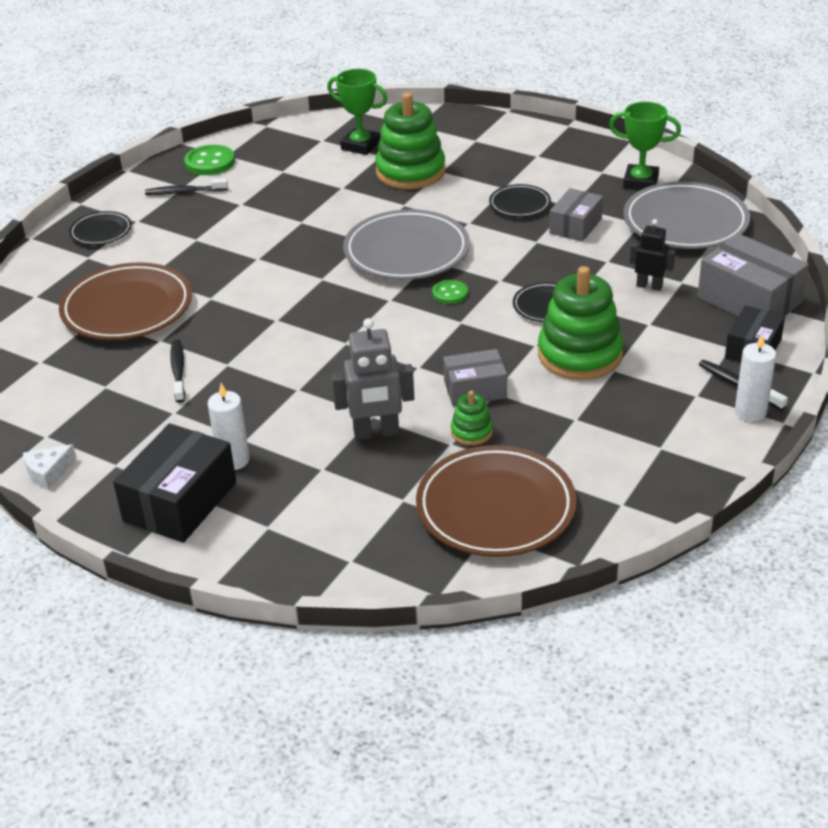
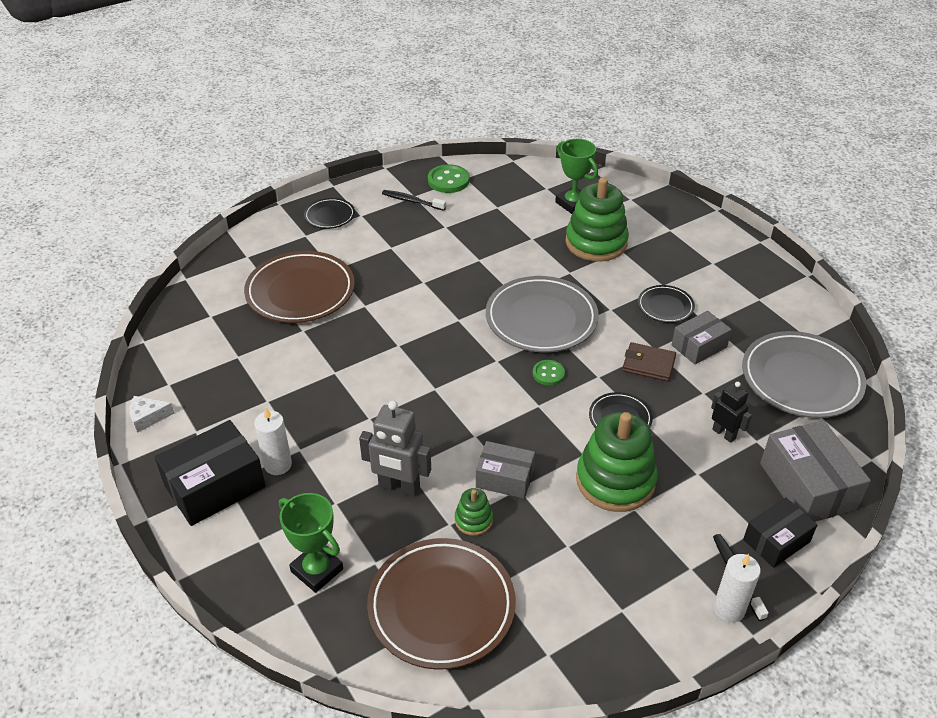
camera: 25 degrees right, 5 degrees up
(178, 371) = (296, 364): black toothbrush -> none
(540, 255) = (648, 364): none -> brown wallet
(640, 182) = (787, 322): green trophy -> green trophy (317, 570)

